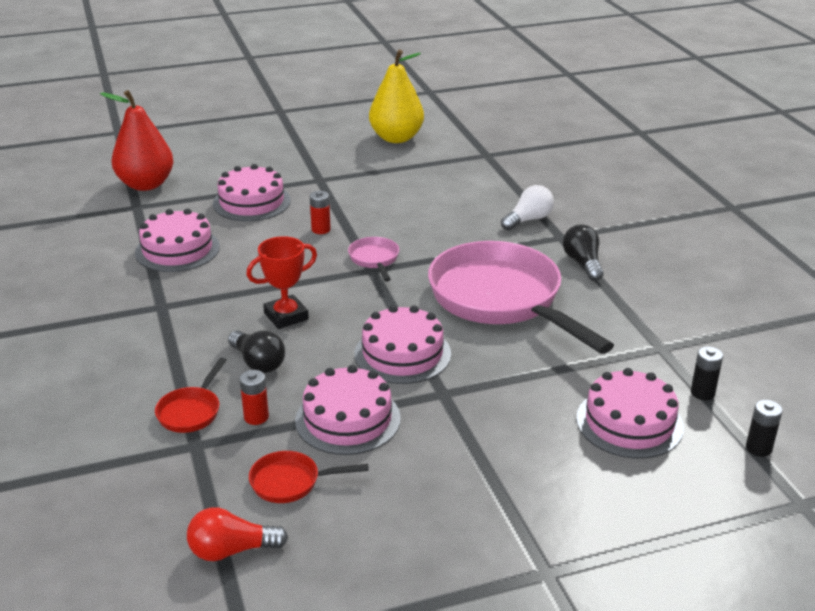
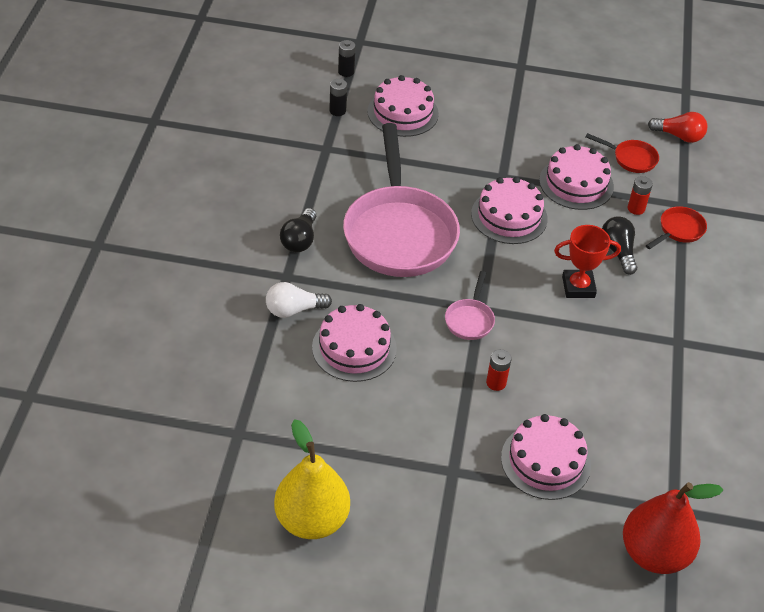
camera: 155 degrees left, 15 degrees up
(177, 250) = (646, 413): pink cake -> pink cake (354, 348)

